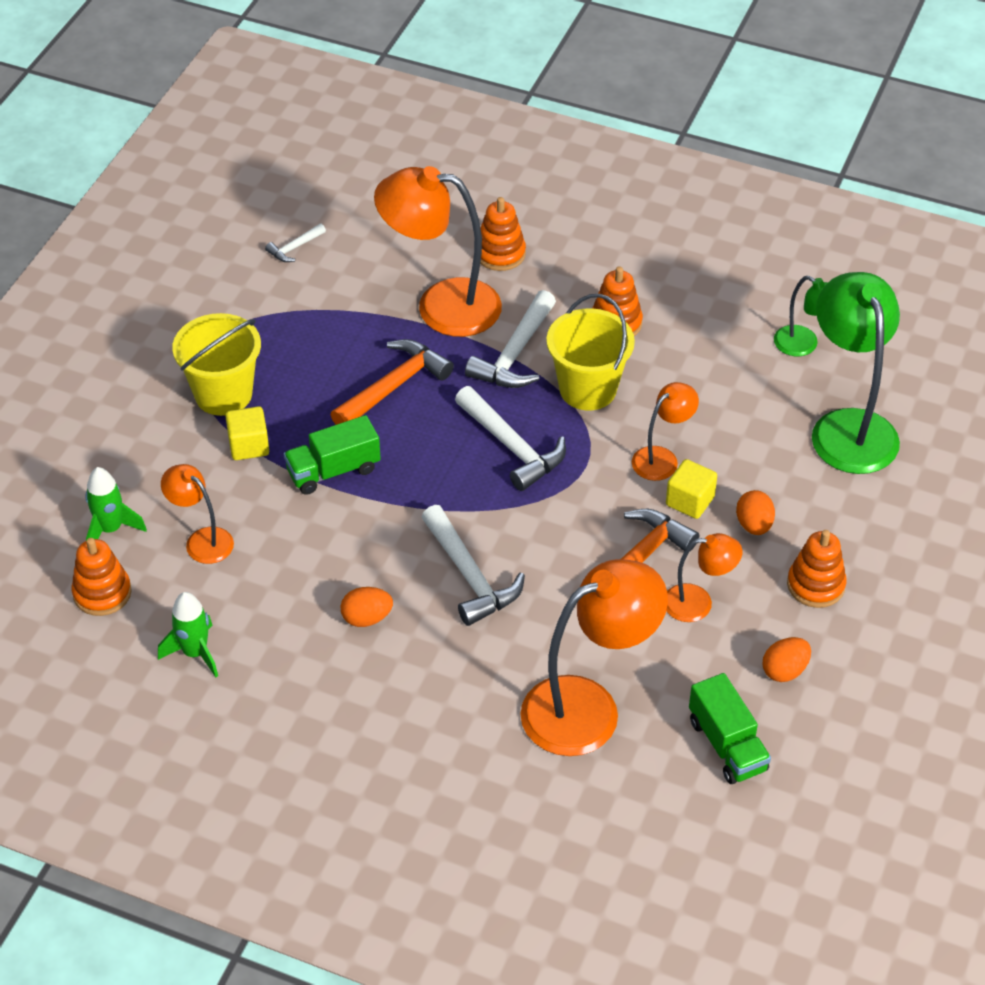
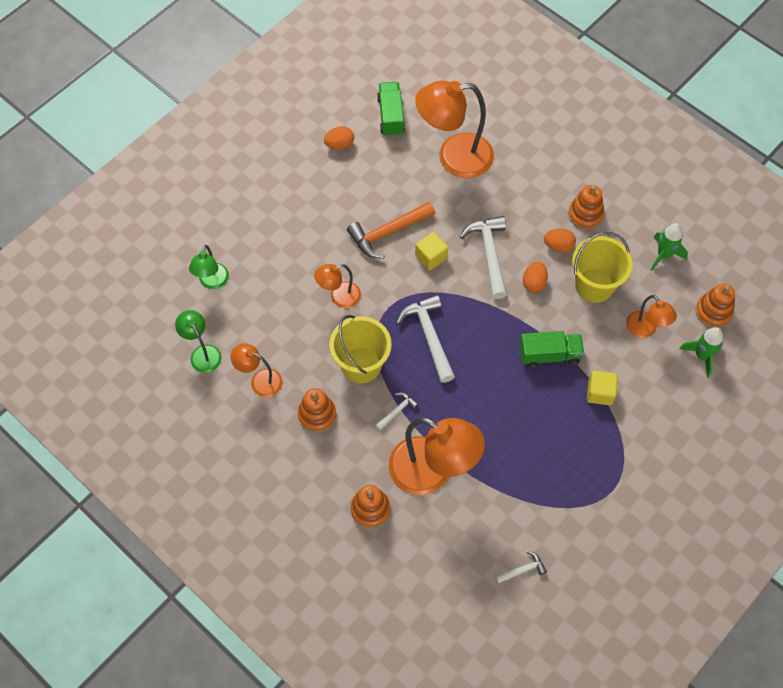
camera: 160 degrees left, 15 degrees up
(223, 394) = (607, 442): yellow bucket -> yellow bucket (594, 285)
(393, 386) = (489, 410): orange hammer -> none
(515, 354) = (397, 411): white hammer -> white hammer, size x0.50
(690, 501) = (337, 262): yellow cube -> yellow cube (431, 257)
(698, 603) = (365, 197): orange lamp -> orange lamp (260, 380)
(754, 525) = (308, 234): orange egg -> orange egg (534, 283)
(815, 585) = (294, 187): orange stacking toy -> orange stacking toy (585, 215)
(849, 427) = (212, 282): green lamp -> green lamp, size x0.52

